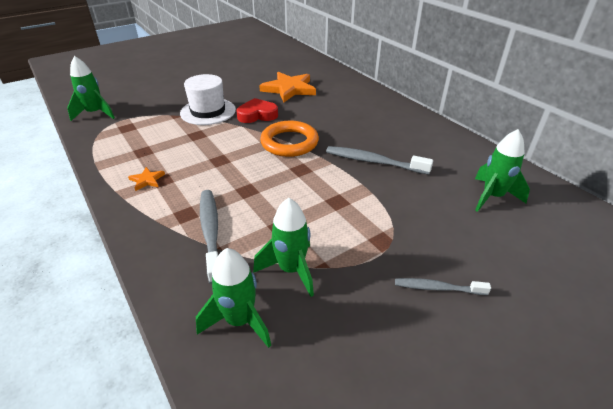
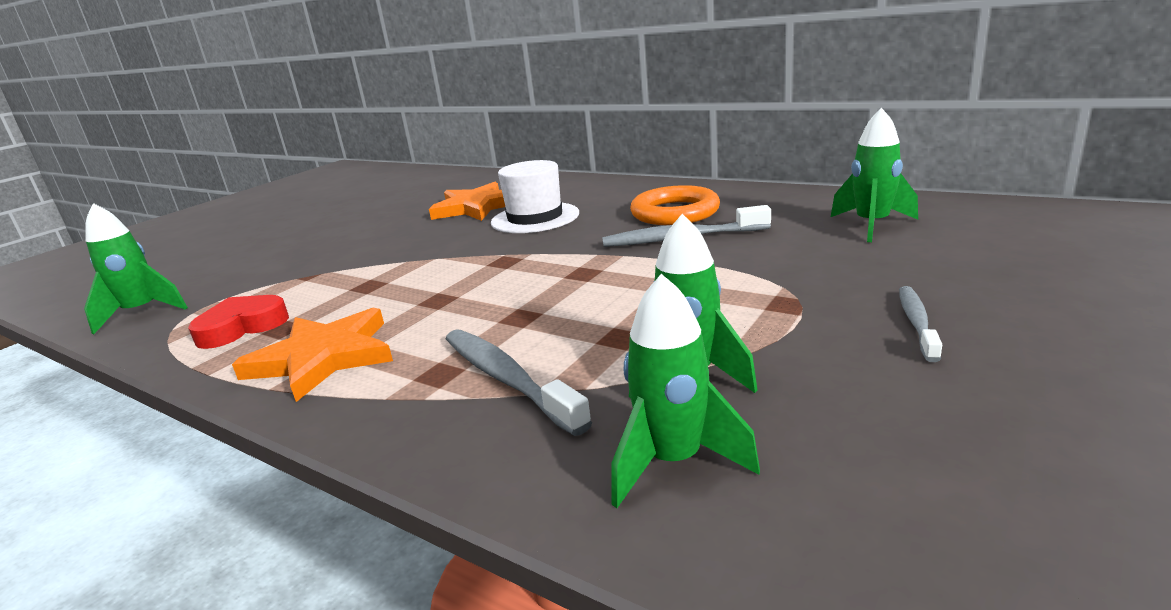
camera: 20 degrees left, 15 degrees down
(147, 180) = (323, 357): orange star -> orange star, size x2.23
(208, 111) = (363, 258): white hat -> white hat (535, 218)
(257, 115) = (452, 241): red heart -> red heart (242, 327)
(289, 142) = (535, 253): orange ring -> orange ring (675, 212)
(437, 288) = (916, 323): grey toothbrush -> grey toothbrush turned 120 degrees clockwise

